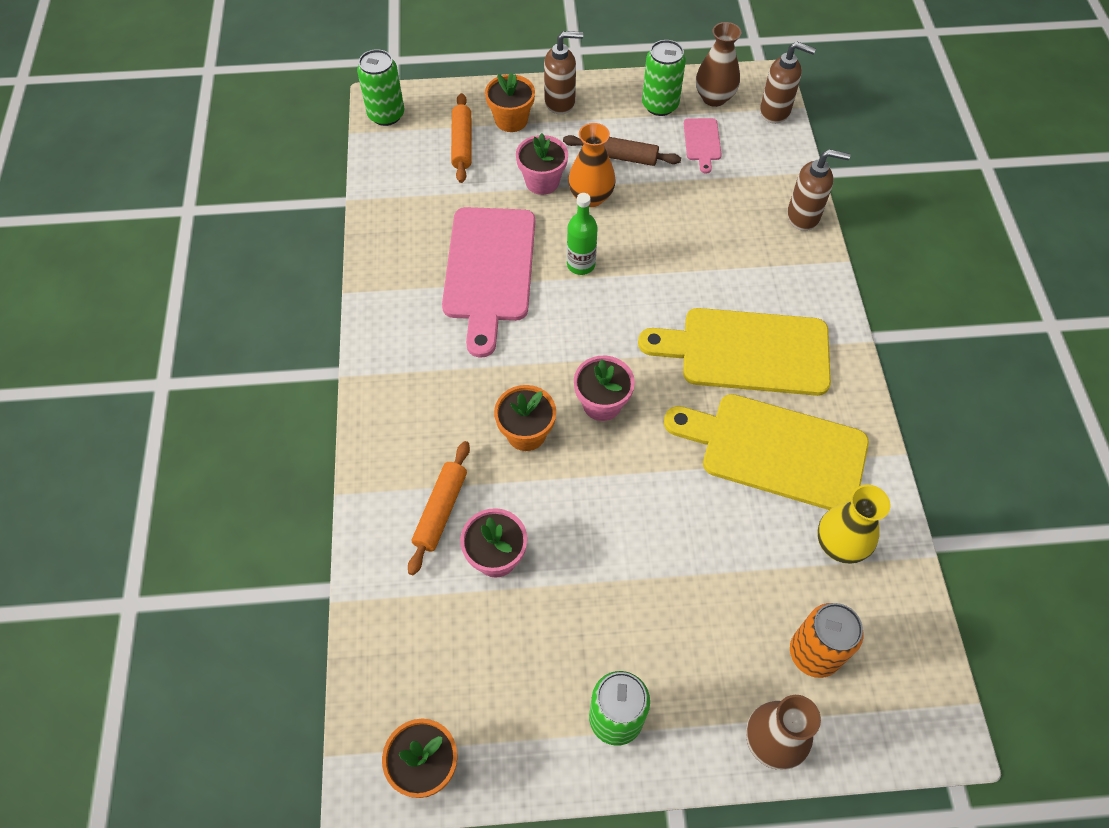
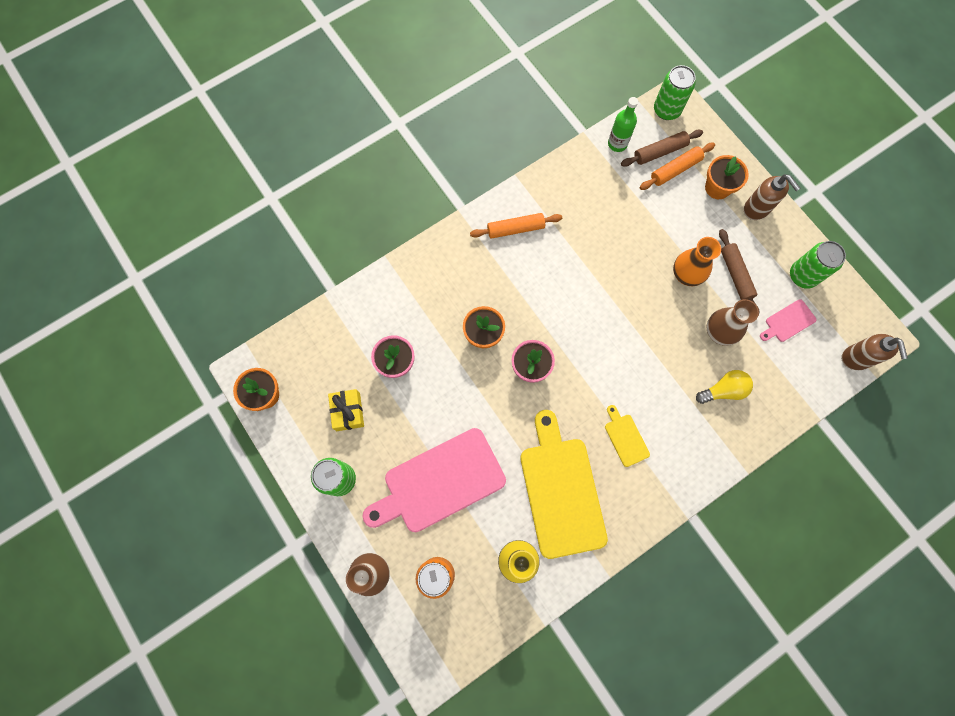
camera: 60 degrees right, 15 degrees up
(430, 146) = (660, 152): none -> brown rolling pin
(441, 510) = (407, 317): orange rolling pin -> orange rolling pin (515, 229)
(489, 270) = (585, 246): pink cutting board -> pink cutting board (439, 482)
(524, 657) = (348, 412): none -> yellow gift
(542, 182) = (678, 237): pink flower pot -> none
(581, 265) = (626, 299): green bottle -> green bottle (617, 144)
(714, 98) = (837, 309): brown vase -> brown vase (719, 332)
(744, 234) = (723, 390): none -> yellow light bulb
(746, 351) = (625, 438): yellow cutting board -> yellow cutting board, size x0.44
(803, 216) = (767, 424): brown soap dispenser -> none

